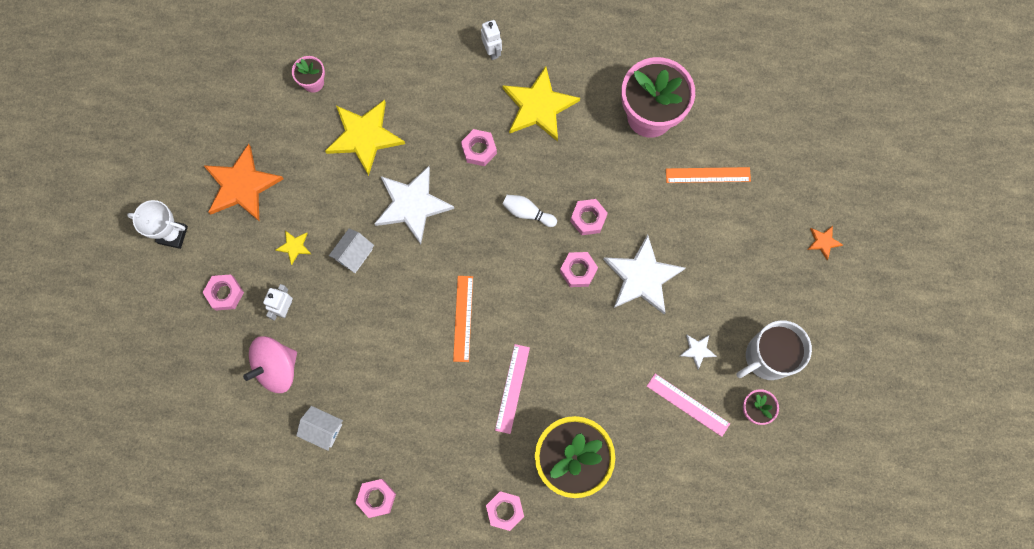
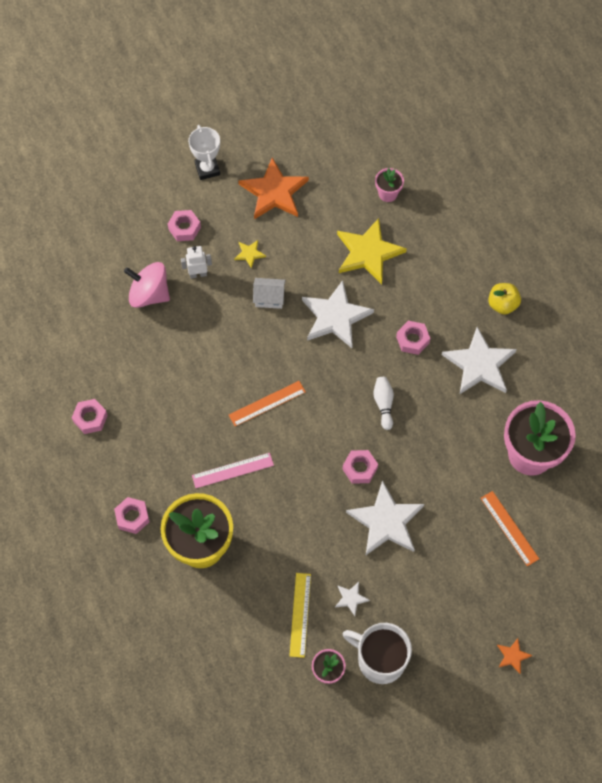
camera: 60 degrees right, 10 degrees down
(323, 429) = (121, 352): white house -> none
(492, 51) = (502, 304): white robot -> yellow apple
(539, 106) = (479, 364): yellow star -> white star
(588, 219) = (408, 453): pink nut -> none
(688, 404) = (300, 614): pink ruler -> yellow ruler

